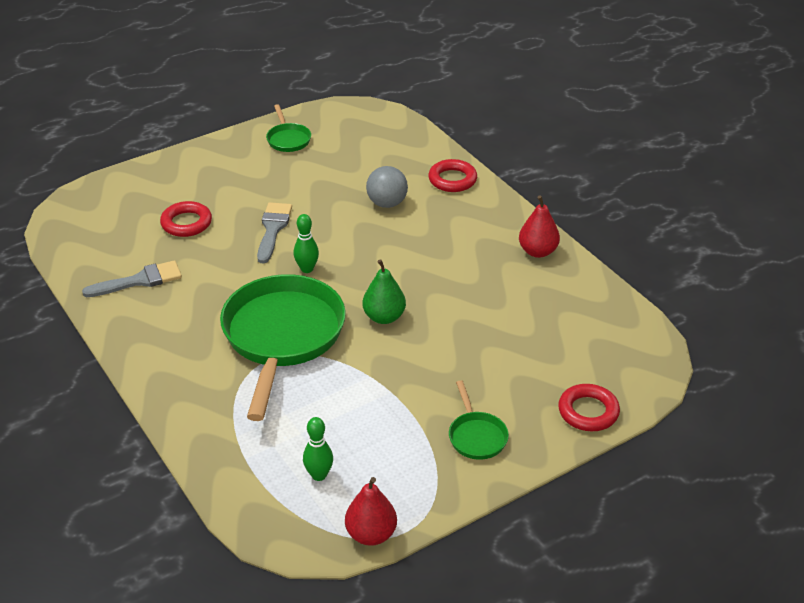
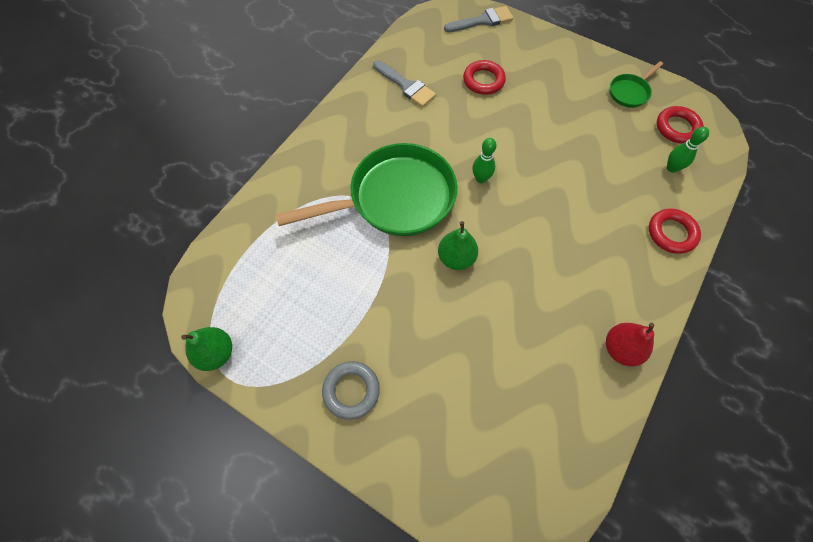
camera: 65 degrees right, 25 degrees up
(273, 229) = (512, 135): grey brush -> grey brush (482, 21)
(319, 475) = (262, 290): green bowling pin -> green bowling pin (672, 168)
(371, 534) = (216, 353): red pear -> green pear
(387, 203) = (600, 197): grey ball -> none
(476, 436) = (351, 390): green pan -> grey ring
(588, 412) = (425, 481): red ring -> red ring (677, 128)

